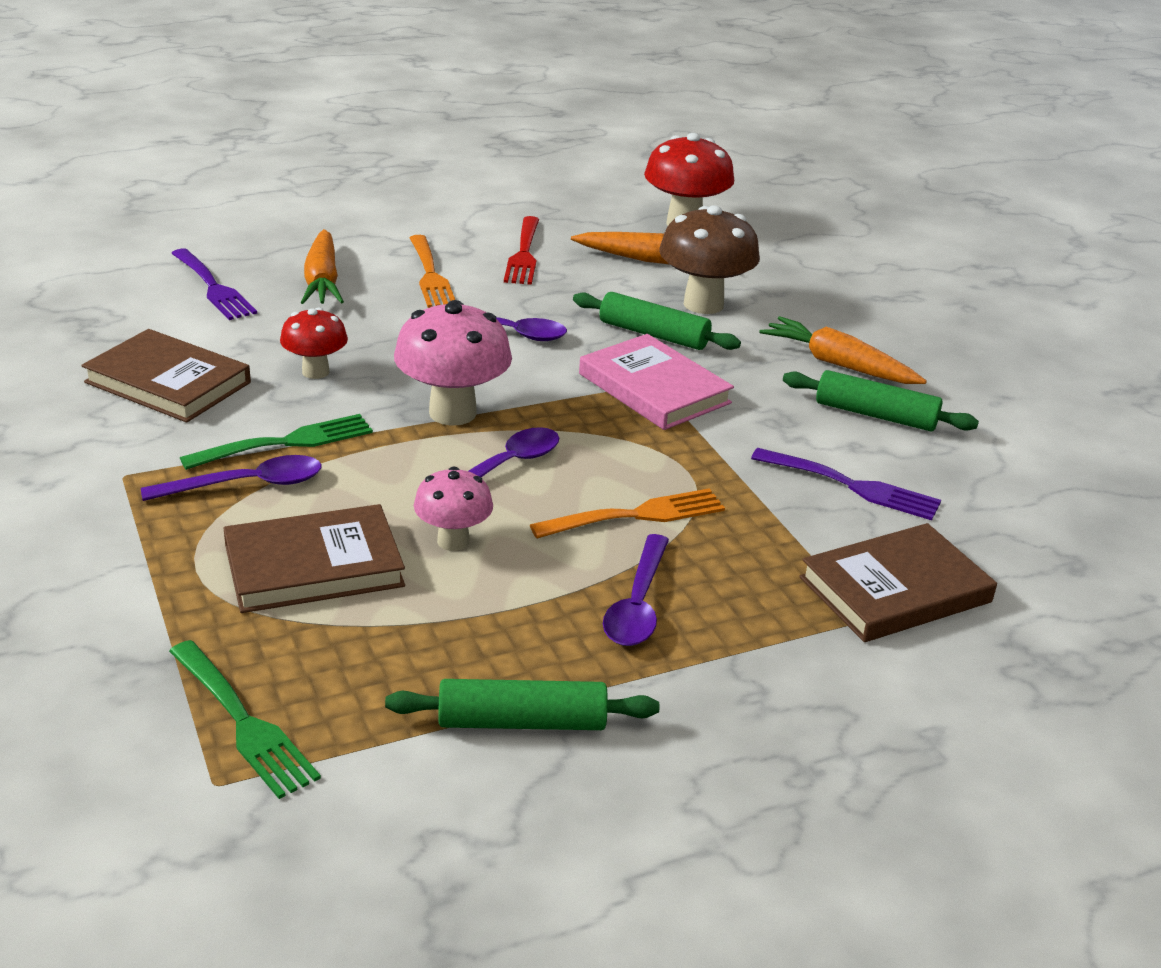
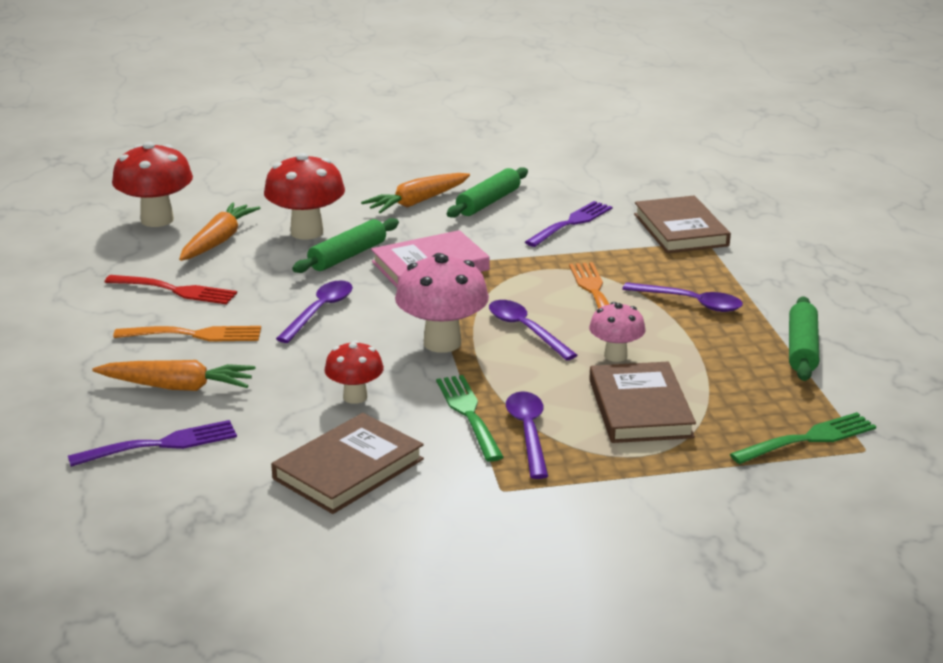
camera: 75 degrees left, 5 degrees down
(703, 304) = (307, 232): brown mushroom -> red mushroom

